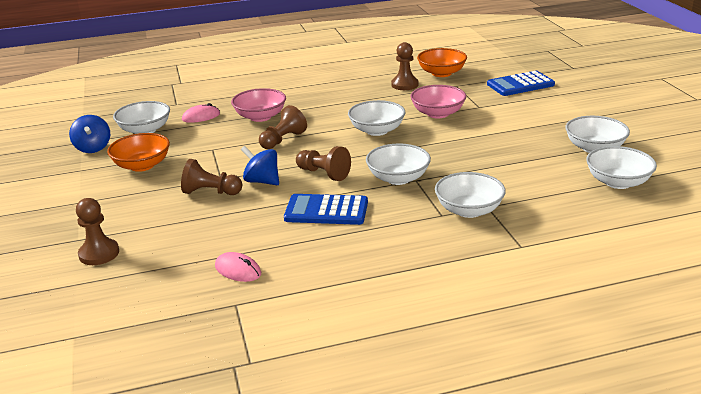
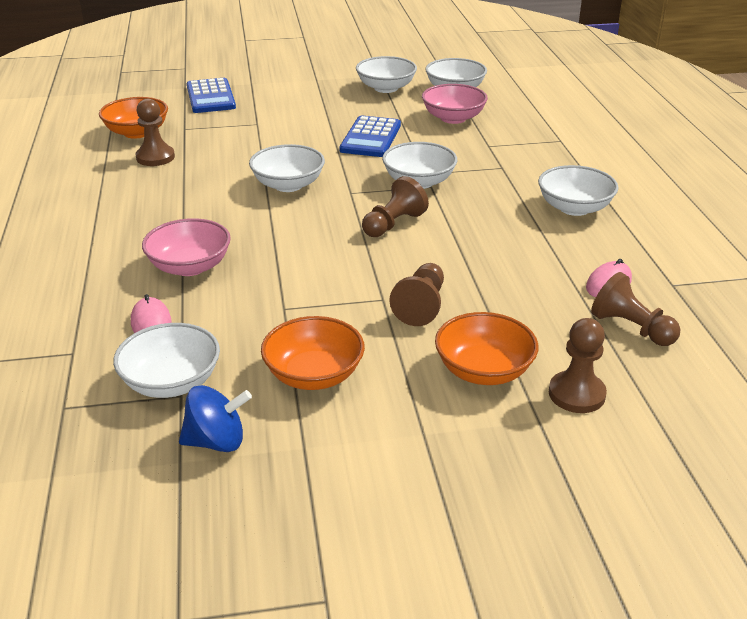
camera: 85 degrees left, 5 degrees up
(133, 218) = (484, 370): none -> orange bowl
(262, 181) = (401, 266): blue spinning top -> none
(283, 140) = (283, 249): brown pawn -> brown pawn (631, 328)
(326, 211) = (484, 226): blue calculator -> blue calculator (371, 138)
(437, 113) = (261, 146): pink bowl -> pink bowl (453, 118)
(469, 210) = (494, 154): white bowl -> white bowl (574, 208)

